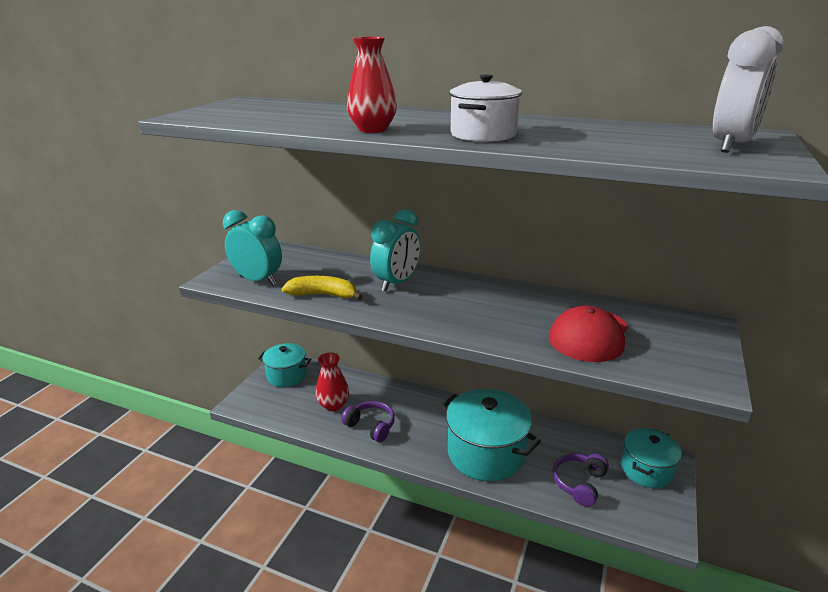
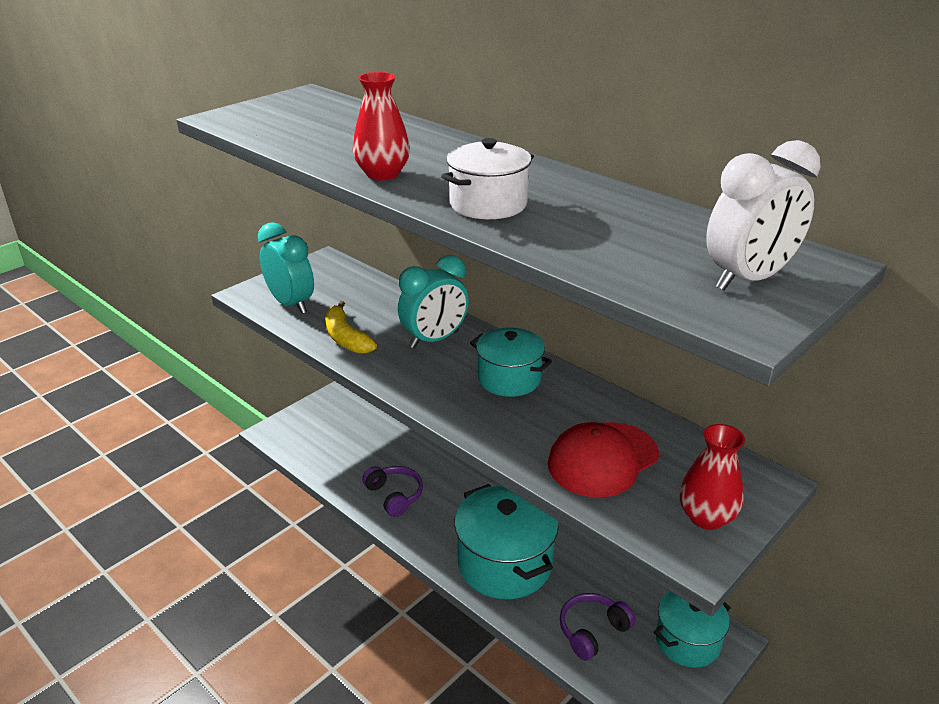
camera: 20 degrees right, 5 degrees up
(287, 375) = (335, 411): turquoise pot -> turquoise pot (509, 379)
(323, 295) = (346, 338): yellow banana -> yellow banana turned 150 degrees counterclockwise
(333, 405) = (367, 459): red vase -> red vase (706, 517)

